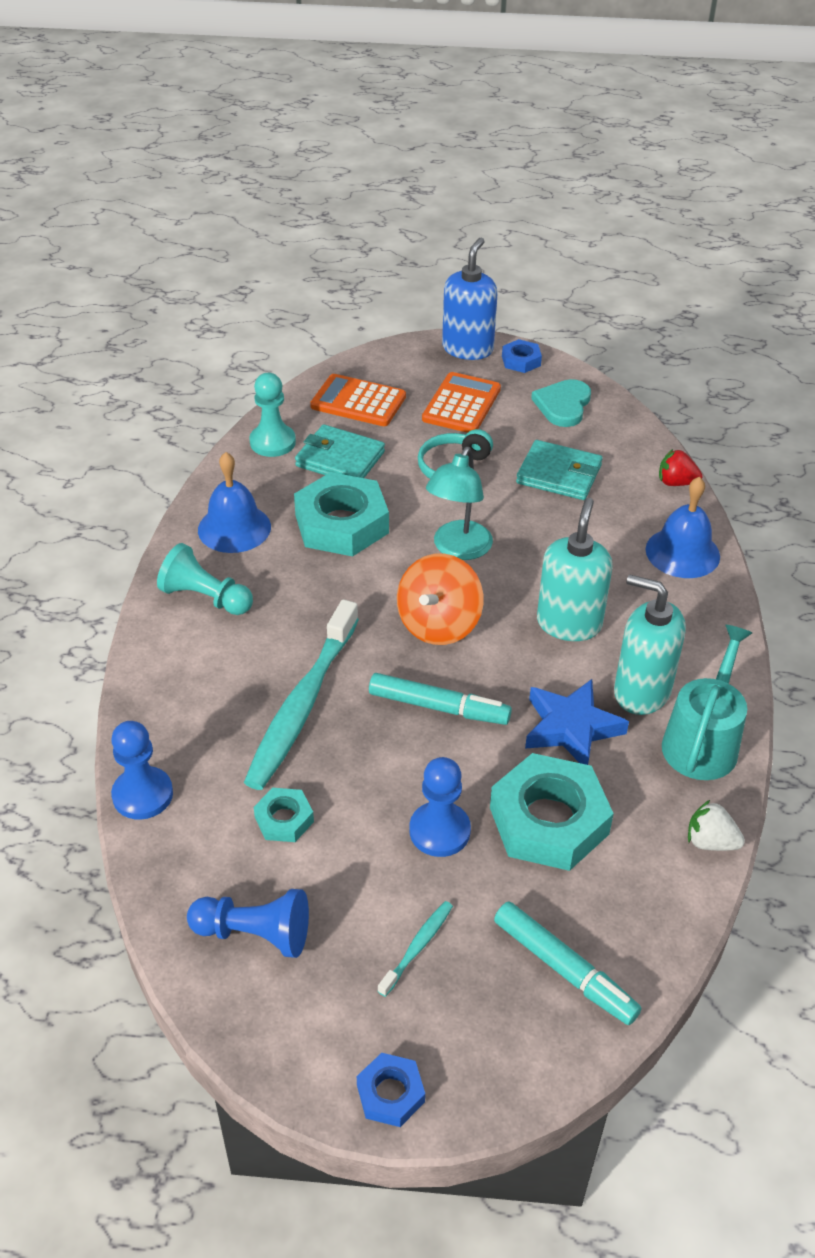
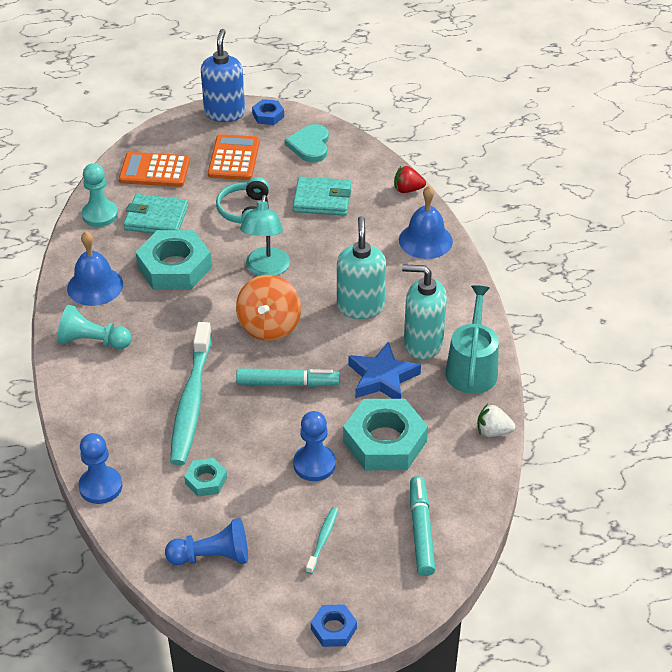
camera: 15 degrees left, 0 degrees up
(564, 969) = (421, 530): turquoise marker -> turquoise marker turned 120 degrees counterclockwise

